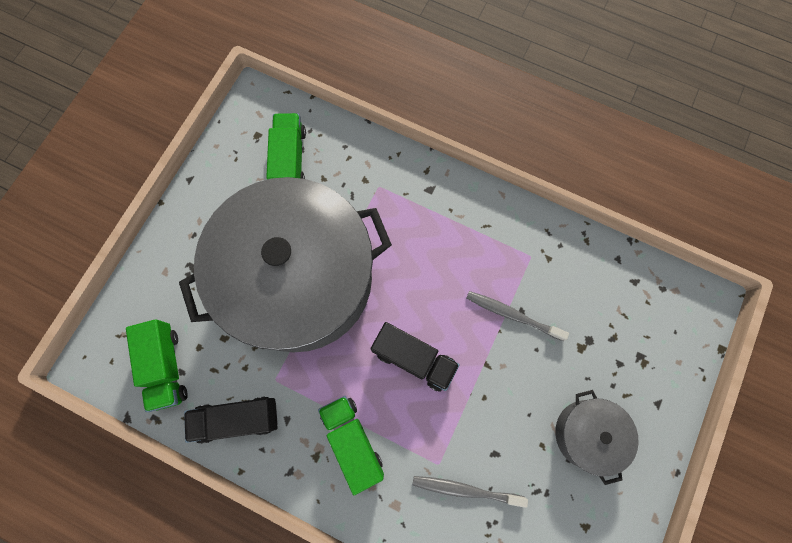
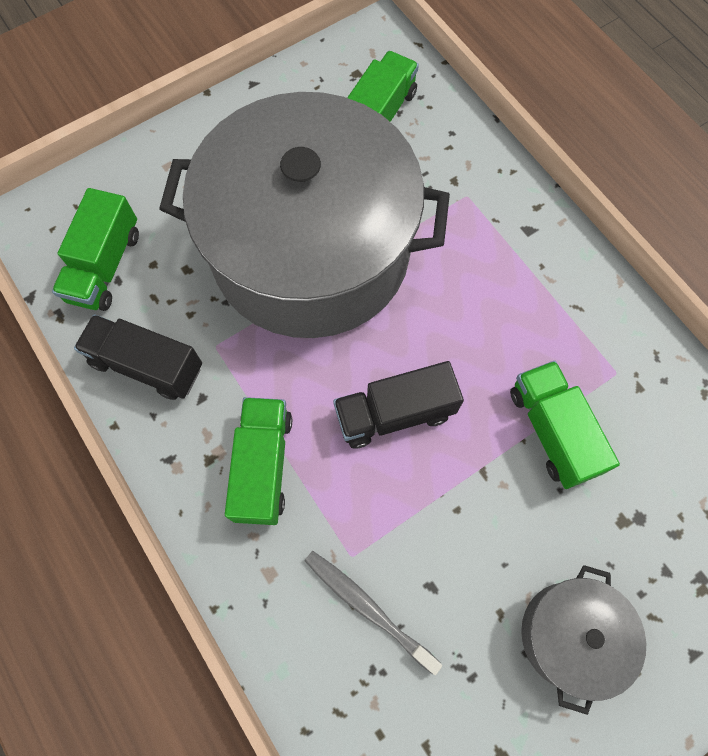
camera: 30 degrees right, 5 degrees down
(414, 359) = (394, 413): black truck -> black truck turned 105 degrees clockwise
(513, 315) = (552, 431): grey toothbrush -> green truck

